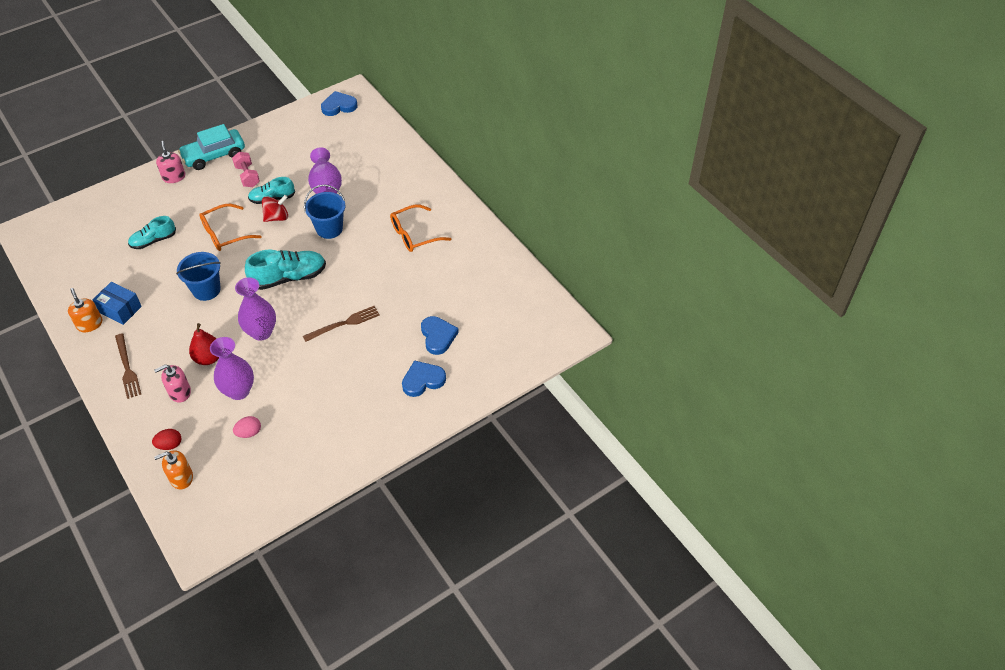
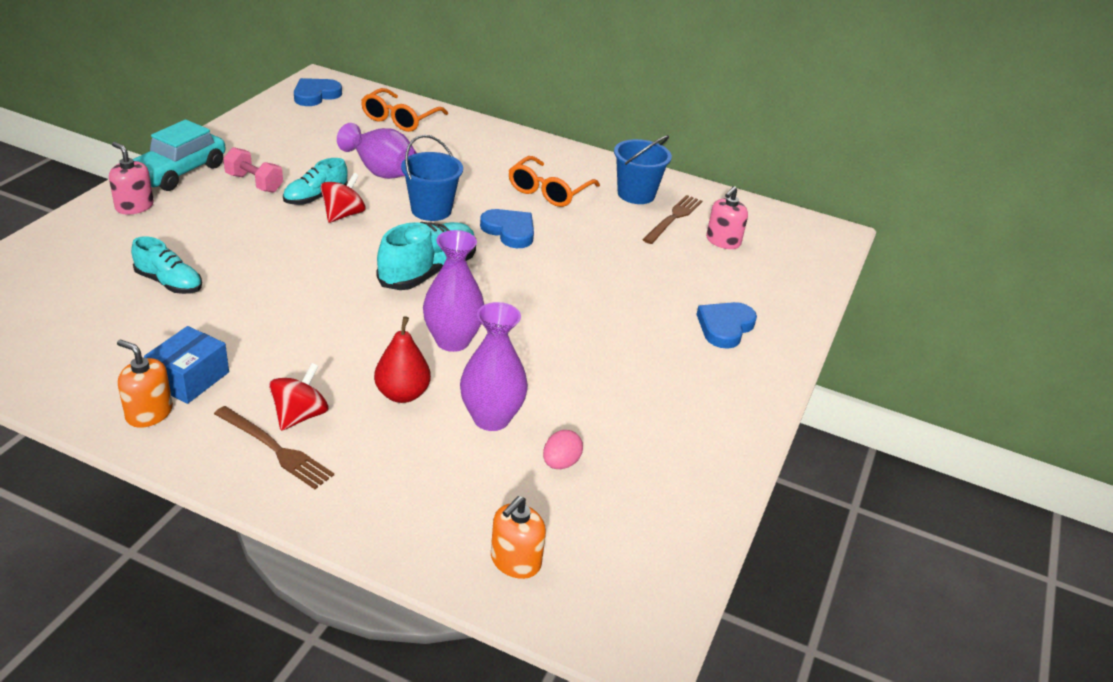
camera: 35 degrees left, 15 degrees down
(120, 309) = (189, 379): blue box -> blue box turned 60 degrees counterclockwise
(152, 352) = (300, 416): none -> red spinning top
(153, 240) = (169, 283): turquoise shoe -> turquoise shoe turned 90 degrees counterclockwise
(170, 445) = (451, 524): red egg -> none
(179, 392) = (398, 450): pink soap dispenser -> pink soap dispenser (723, 241)
(206, 290) = (316, 317): blue bucket -> blue bucket (636, 194)
(225, 234) = (281, 249): orange glasses -> orange glasses (400, 119)
(344, 324) = (559, 299): brown fork -> brown fork (673, 218)
(438, 336) = (691, 279): blue heart -> blue heart (509, 231)

